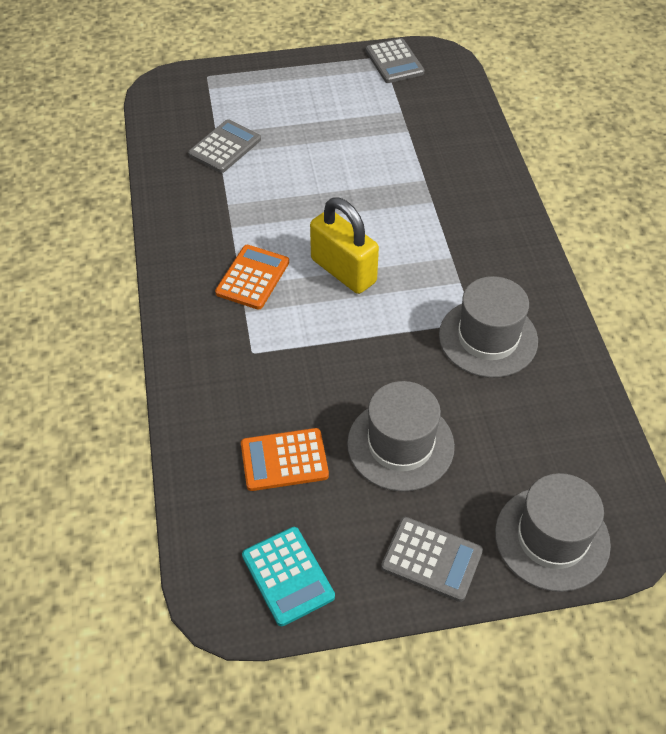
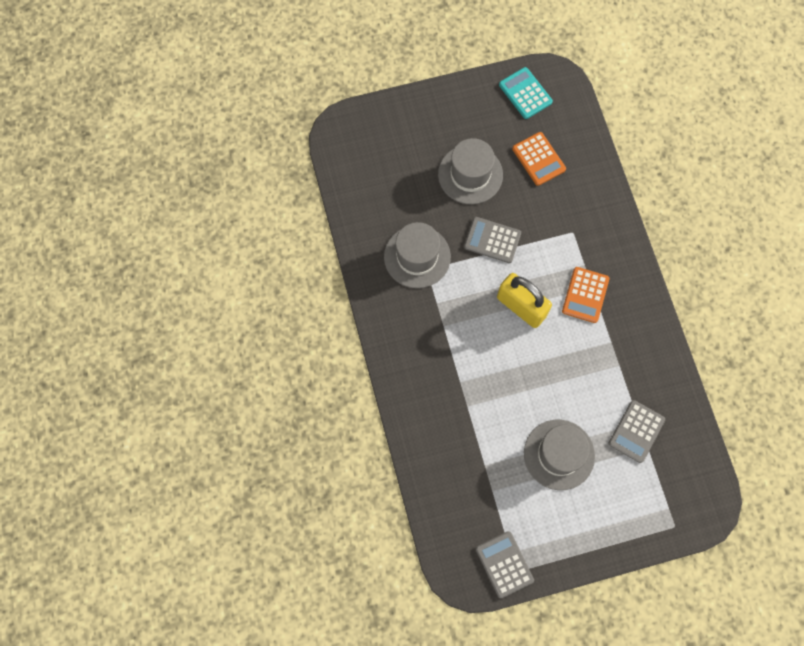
camera: 175 degrees right, 20 degrees up
(284, 460) = (538, 159): orange calculator -> orange calculator turned 75 degrees clockwise
(431, 559) = (448, 108): grey calculator -> grey calculator (492, 240)
(552, 538) = (382, 125): grey hat -> grey hat (559, 454)

